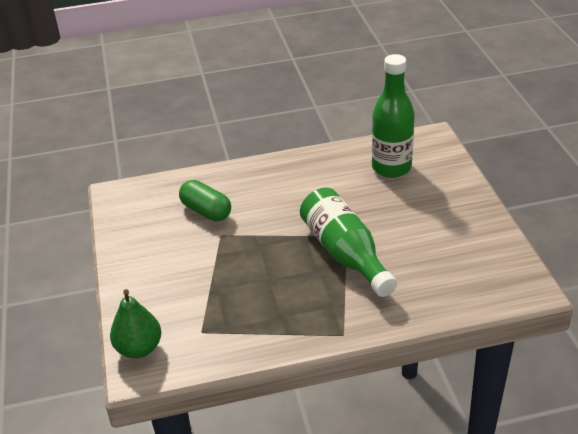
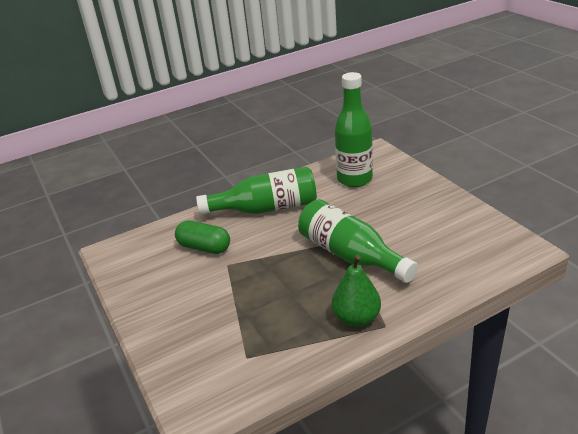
camera: 15 degrees left, 5 degrees down
(139, 348) = (188, 390): green pear -> green pear (356, 318)
(284, 181) = (266, 208): none -> green bottle

